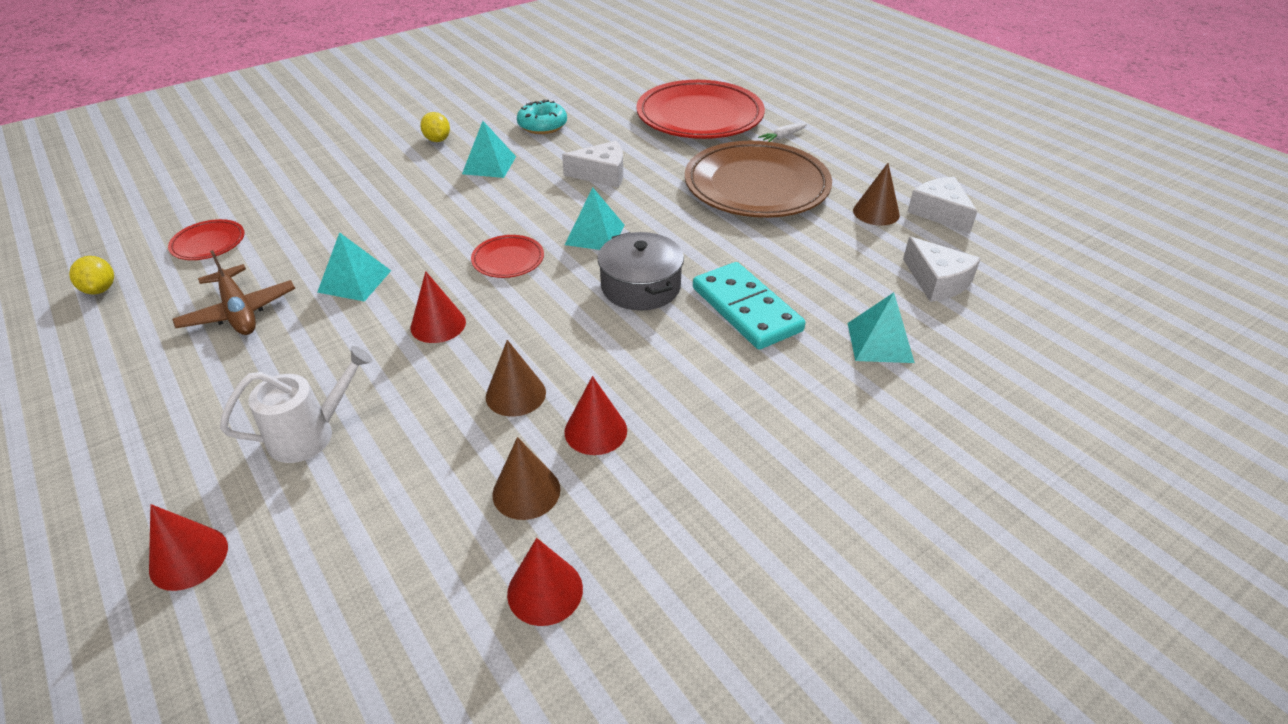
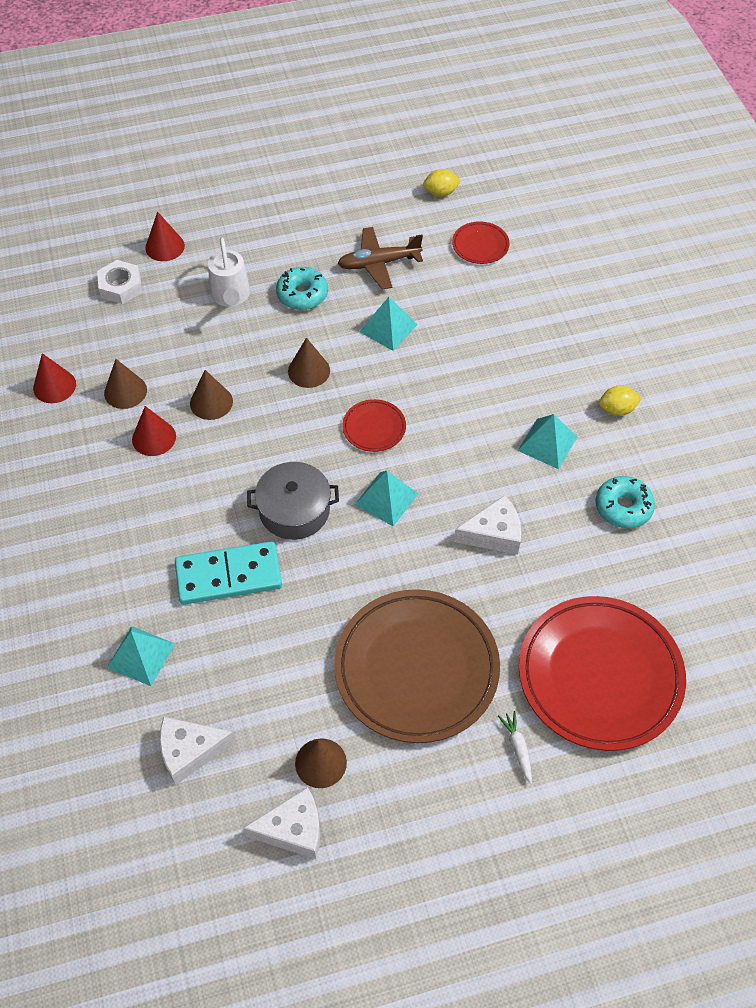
camera: 110 degrees right, 15 degrees up
(295, 587) = (121, 286): none -> white nut
(301, 363) = (302, 294): none -> turquoise donut
(438, 325) = (309, 371): red cone -> brown cone
(602, 174) = (494, 534): white cheese -> white cheese turned 120 degrees counterclockwise

